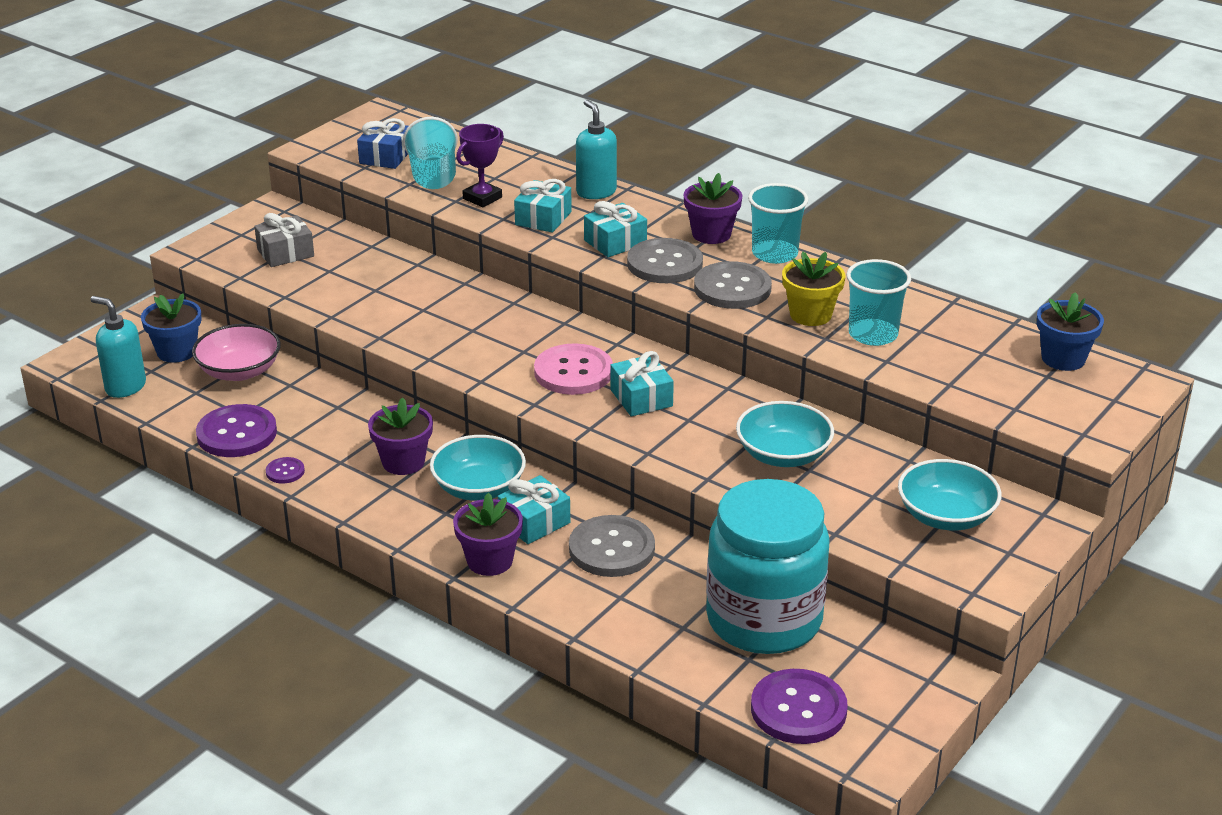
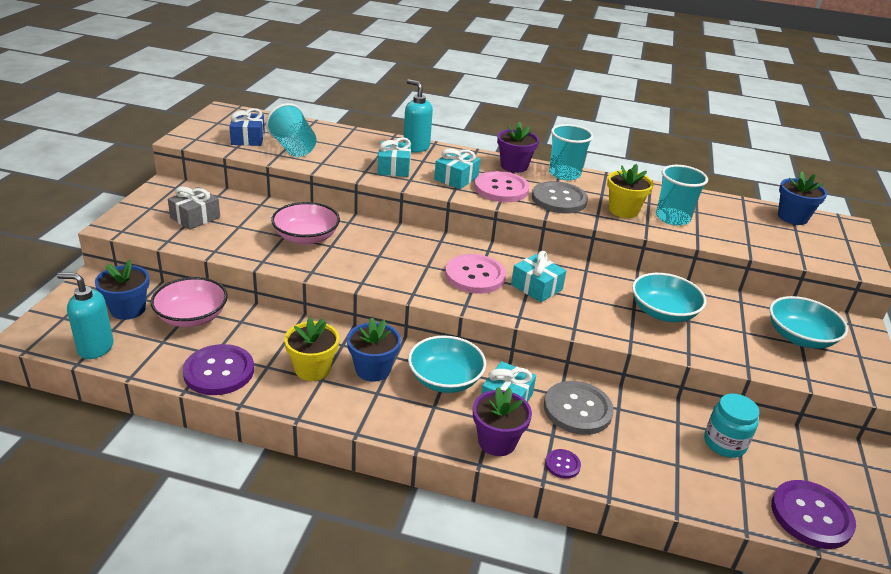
camera: 25 degrees left, 0 degrees up
(285, 471) = (280, 398): purple button -> purple button (562, 465)
(337, 449) = (312, 369): none -> yellow flower pot
(399, 295) = (306, 237): none -> pink bowl
(403, 462) = (373, 369): purple flower pot -> blue flower pot
(482, 198) = (340, 159): purple trophy -> none
(665, 264) = (501, 189): grey button -> pink button
(764, 620) = (724, 443): turquoise jar -> turquoise jar, size x0.47

